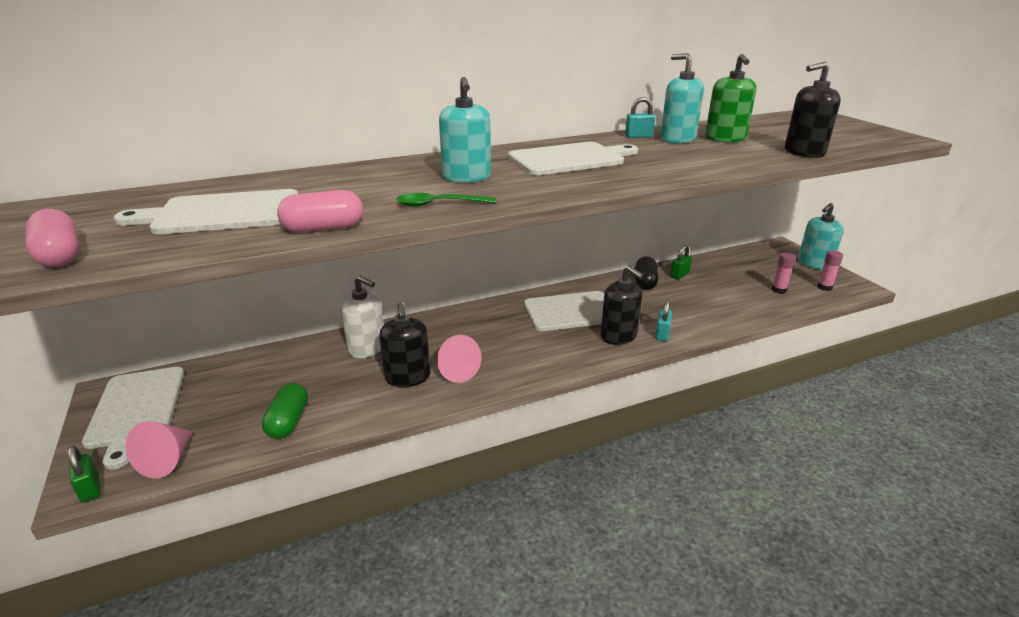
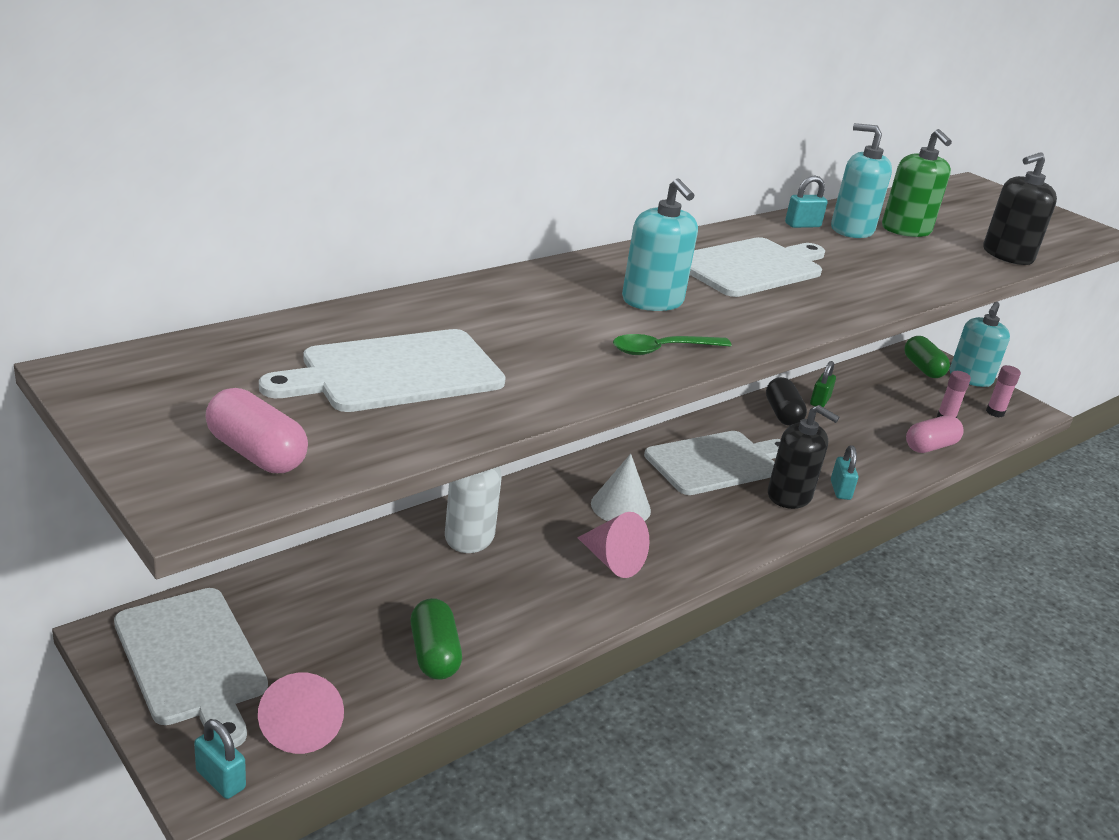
camera: 20 degrees left, 0 degrees up
(90, 489) = (221, 779): green padlock -> turquoise padlock
(323, 228) = (558, 394): pink capsule -> pink capsule (930, 446)
(408, 377) = (555, 576): black soap dispenser -> none
(485, 335) = (620, 507): none -> white cone
(776, 256) = (922, 368): none -> green capsule

